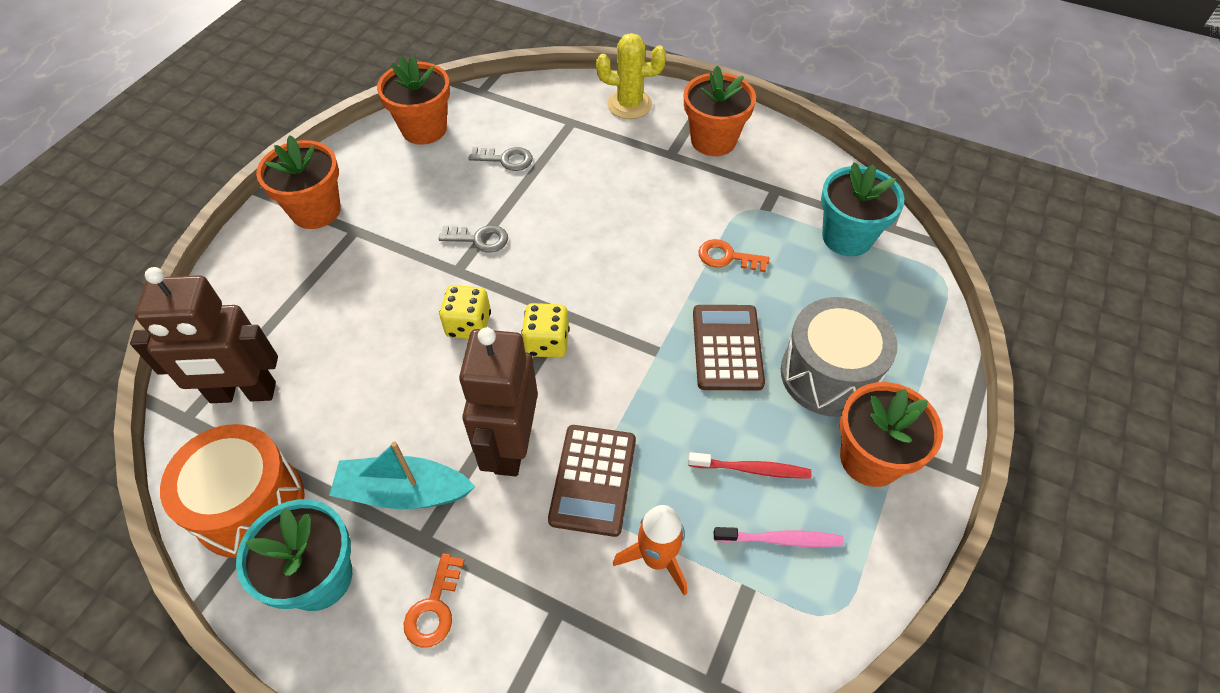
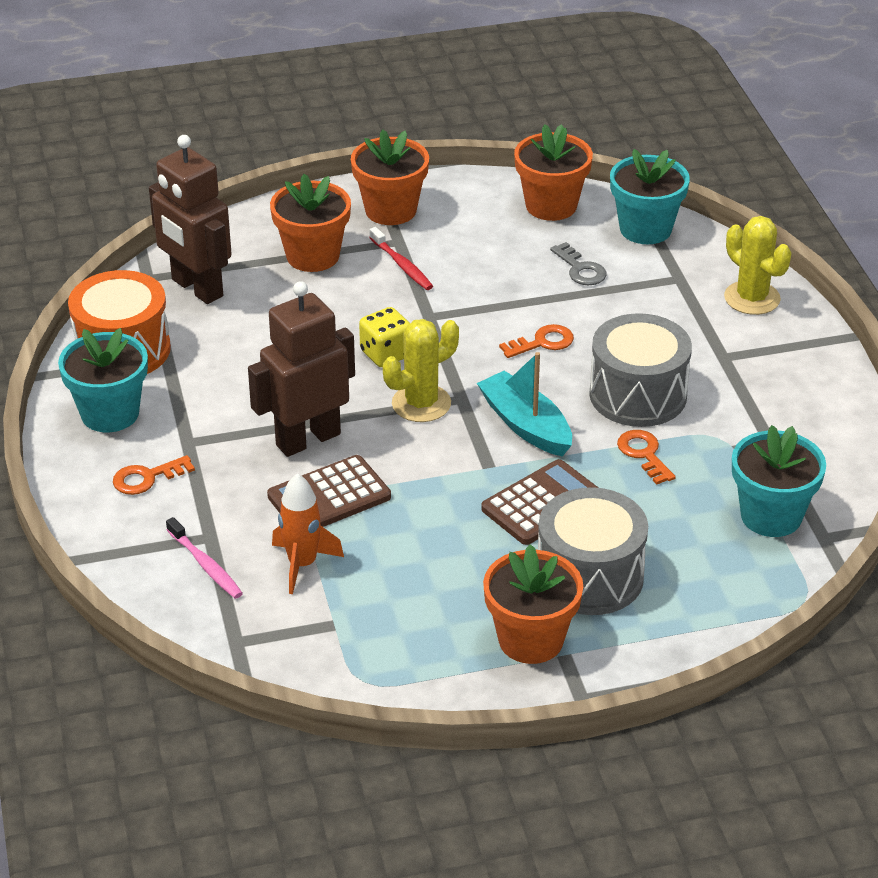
camera: 50 degrees right, 15 degrees down
(403, 492) = (211, 411): turquoise boat -> turquoise boat (525, 425)
(479, 239) = (475, 308): grey key -> none
(505, 104) = (645, 229): none -> turquoise flower pot
(547, 343) = (421, 403): yellow dice -> yellow cactus
(557, 229) = (542, 342): none -> orange key
(664, 219) = (638, 395): none -> grey drum
(713, 140) = (780, 372): orange flower pot -> orange flower pot (313, 256)
(751, 469) = (439, 576): red toothbrush -> red toothbrush (402, 265)
(780, 539) = (393, 622): pink toothbrush -> pink toothbrush (205, 565)

